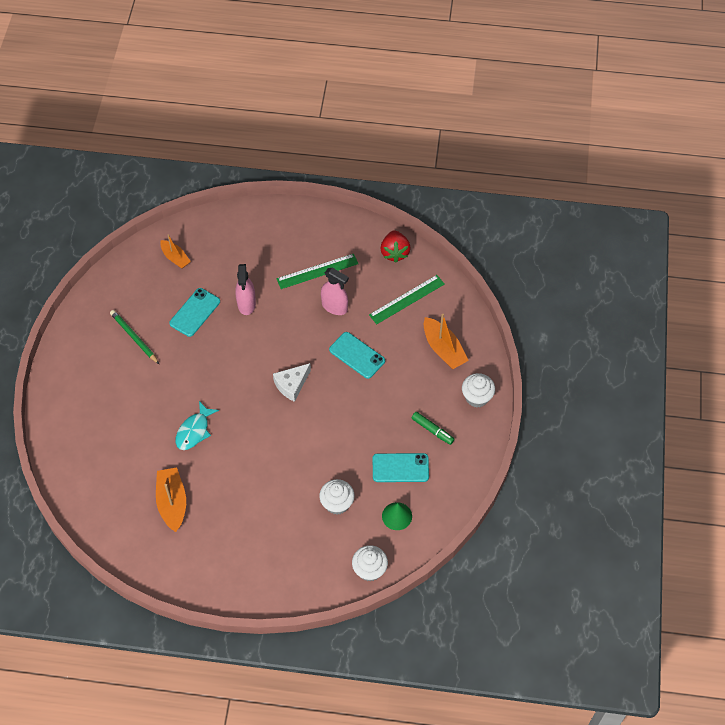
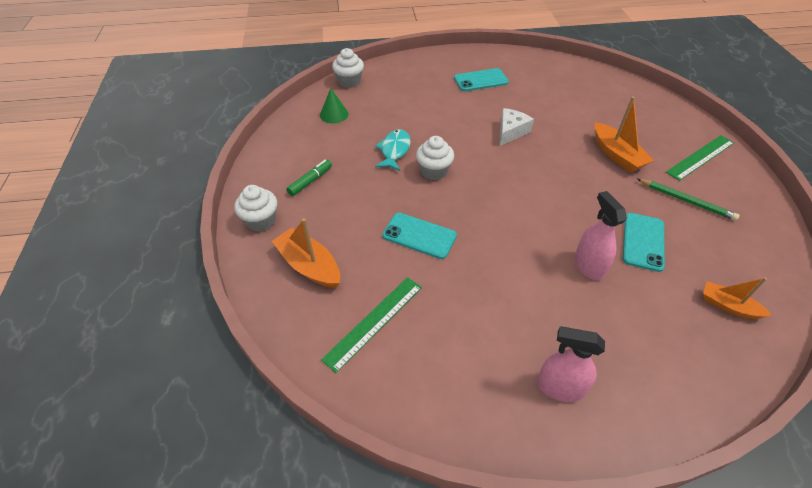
camera: 165 degrees right, 10 degrees down
(172, 502) = (537, 90): orange boat -> orange boat (616, 155)
(194, 431) = (555, 137): turquoise fish -> turquoise fish (394, 150)
(292, 385) = (481, 191): white cheese -> white cheese (511, 132)
(317, 271) = (520, 334): green ruler -> green ruler (700, 157)
(334, 306) = (472, 288): pink spray bottle -> pink spray bottle (559, 387)
(337, 503) = (392, 113): white cupcake -> white cupcake (434, 171)
(394, 252) = (413, 397): red strawberry -> none
(400, 468) = (338, 146): turquoise phone -> turquoise phone (481, 80)
(432, 430) = (310, 181): green marker -> green marker turned 105 degrees clockwise

